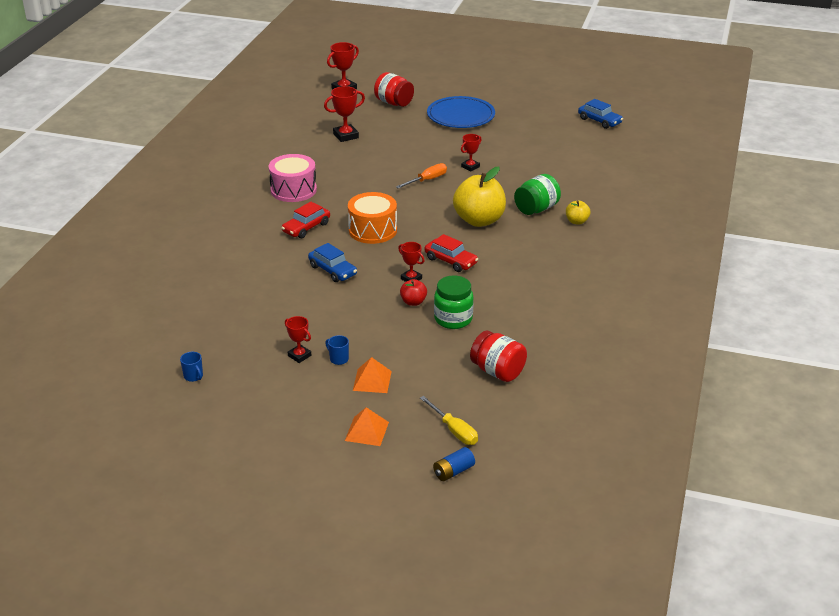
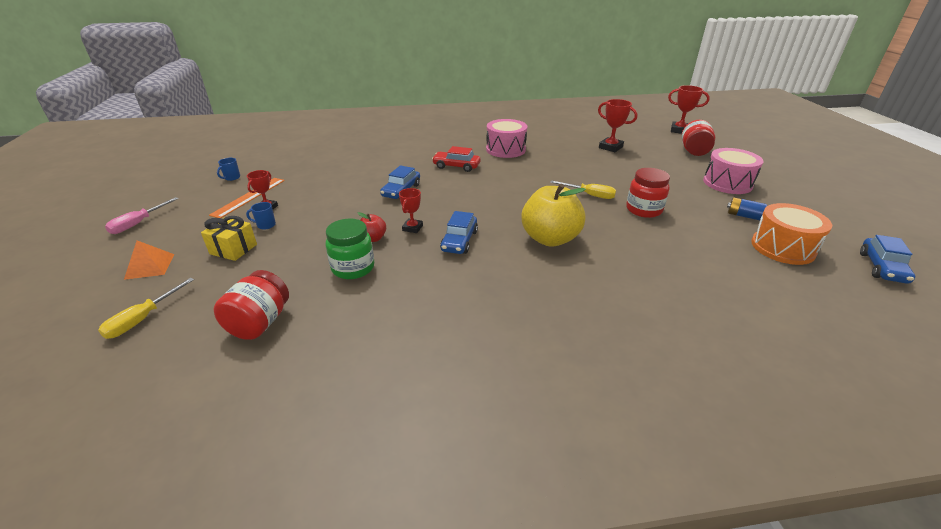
camera: 65 degrees right, 0 degrees up
(261, 366) = (249, 197): none -> orange ruler
(263, 444) = (138, 223): none -> pink screwdriver
(338, 359) = (265, 225): blue mug -> blue mug turned 105 degrees counterclockwise
(372, 230) = (478, 191): orange drum -> orange drum (782, 248)
(372, 380) = (233, 249): orange pyramid -> yellow gift
(427, 180) = (589, 195): orange screwdriver -> yellow screwdriver
(450, 261) = (459, 241): red car -> blue car
(453, 471) = (63, 338): blue battery -> blue battery (743, 216)
(460, 116) = (727, 183): blue plate -> pink drum
(470, 167) = (643, 210): red trophy -> red jar
(536, 209) = (614, 269): green jar -> none
(577, 221) = (622, 307): yellow apple -> none

